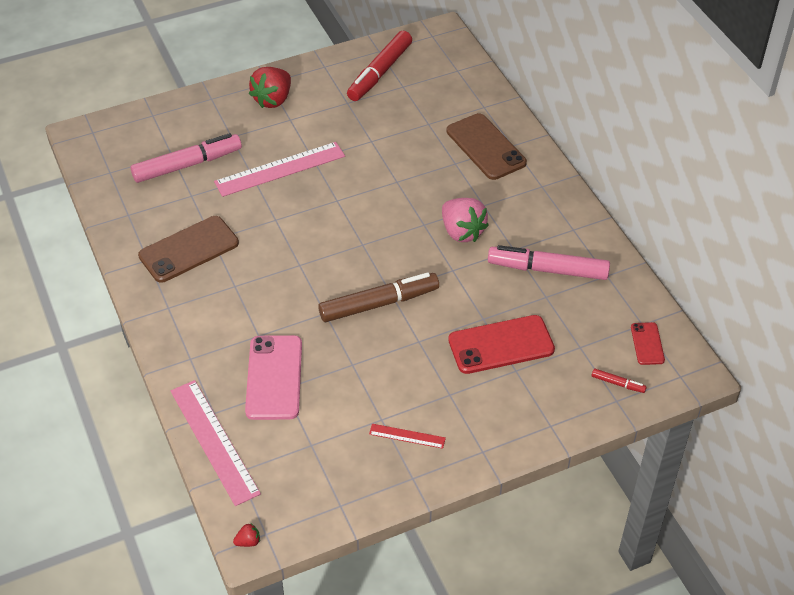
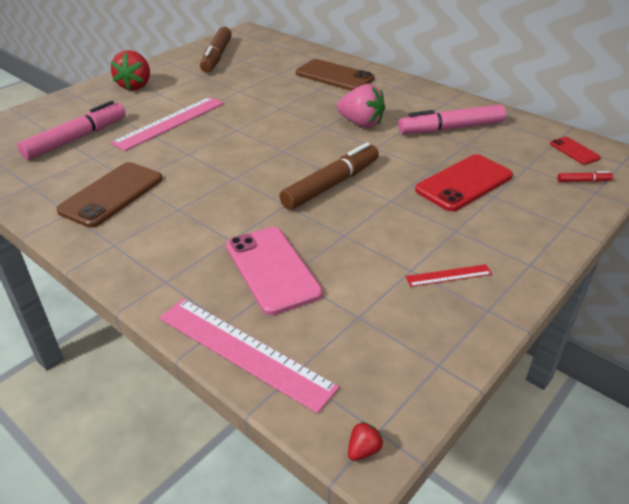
camera: 25 degrees left, 10 degrees down
(380, 72) = (217, 57): red marker -> brown marker

